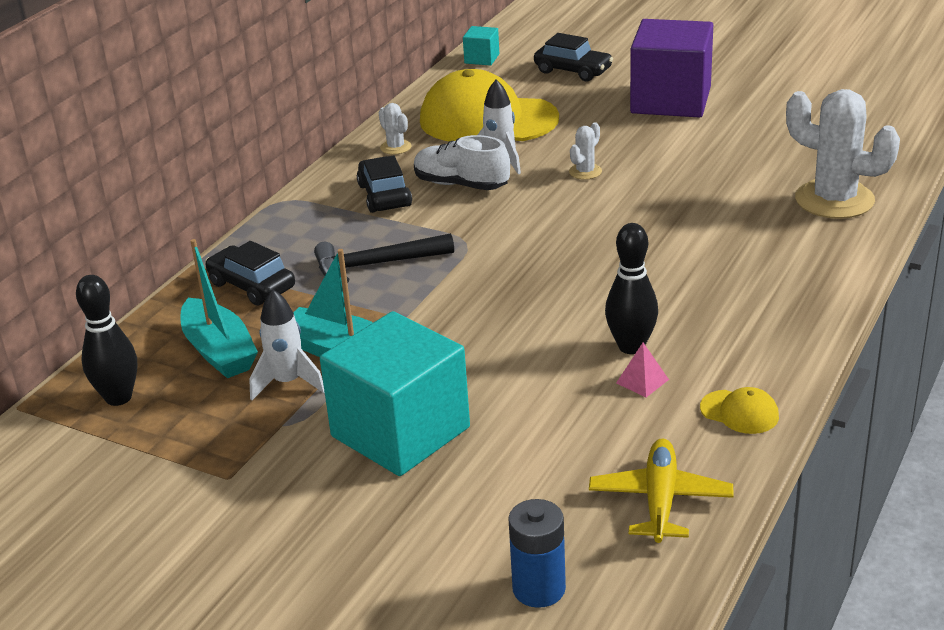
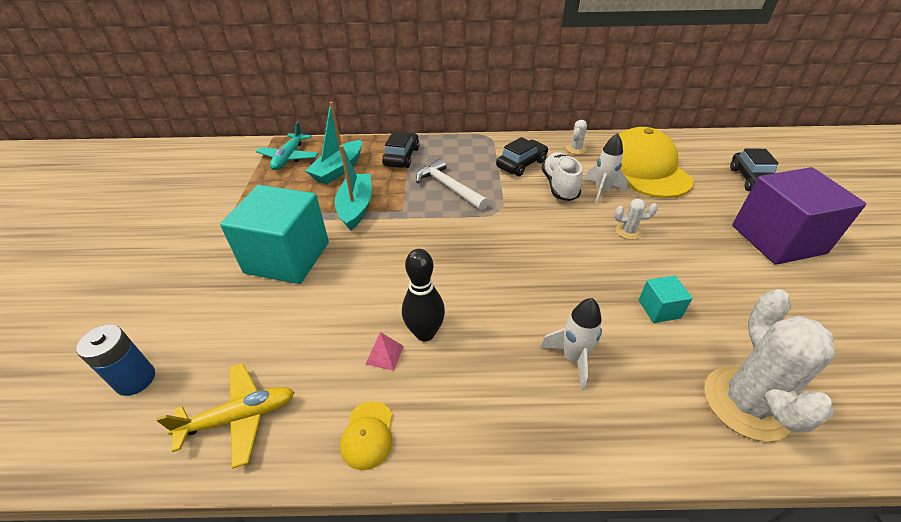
camera: 60 degrees right, 10 degrees up
(118, 397) = (289, 157): black bowling pin -> turquoise plane
(288, 383) = (320, 200): white rocket -> white rocket (573, 358)
(376, 264) = (448, 187): black hammer -> white hammer
(482, 59) = (714, 140): turquoise cube -> turquoise cube (659, 309)

